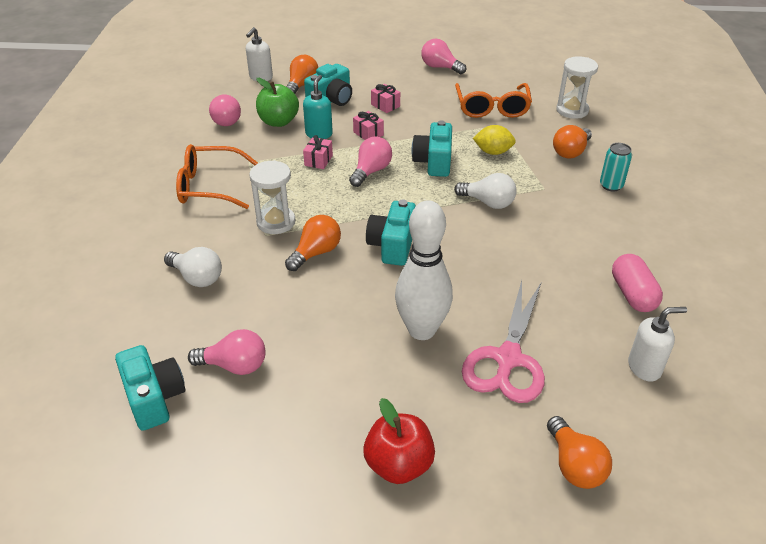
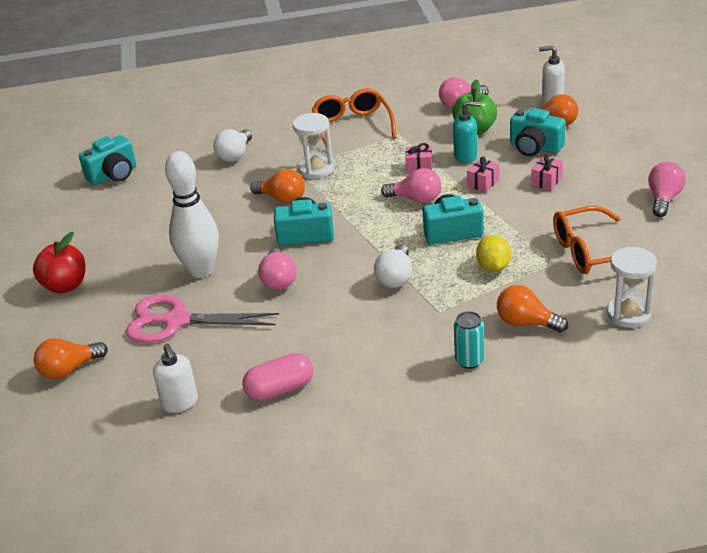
camera: 80 degrees right, 5 degrees down
(234, 365) = (147, 196): pink light bulb -> pink light bulb (279, 280)

